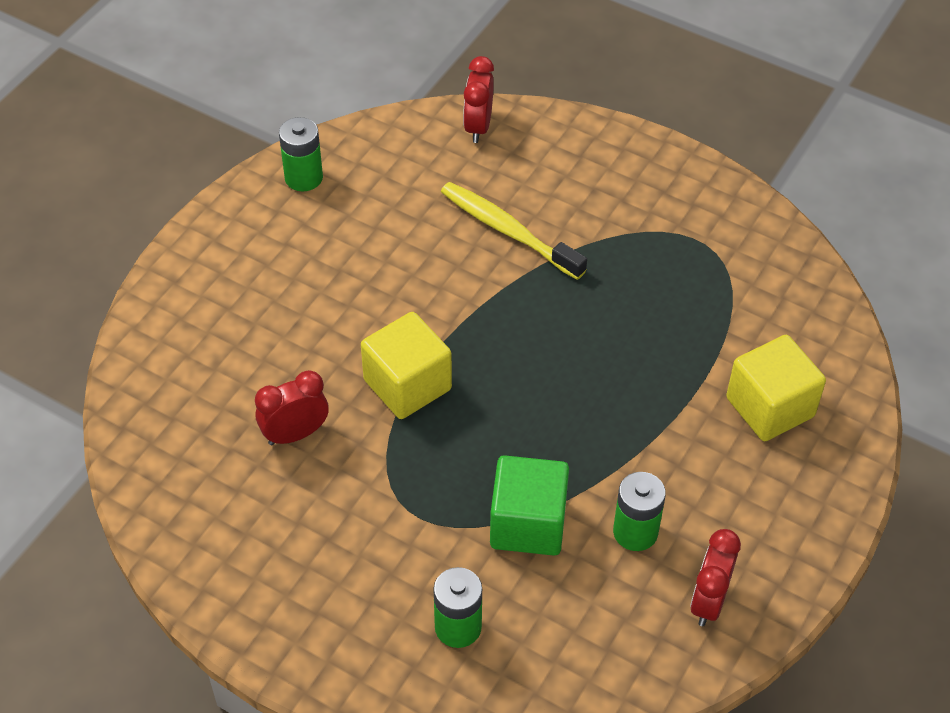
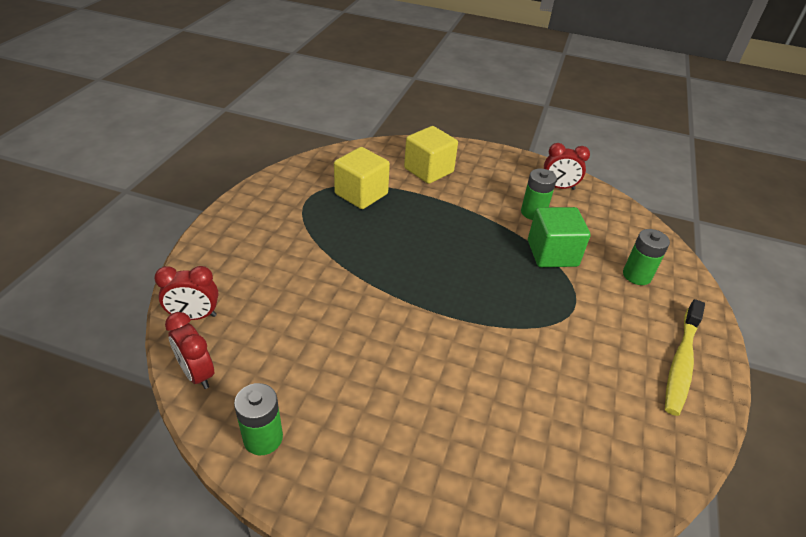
camera: 105 degrees left, 10 degrees down
(295, 434) = (548, 384): red clock -> red clock (197, 373)
(407, 385) = (475, 323): yellow cube -> yellow cube (361, 194)
(508, 231) = (313, 286): yellow toothbrush -> yellow toothbrush (681, 362)

